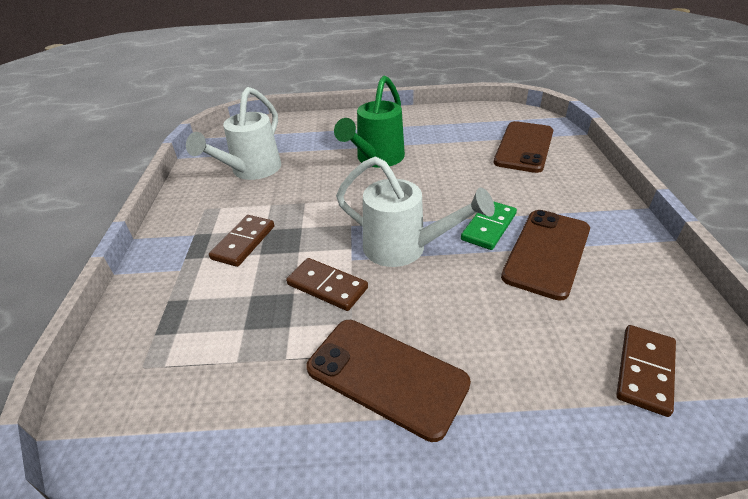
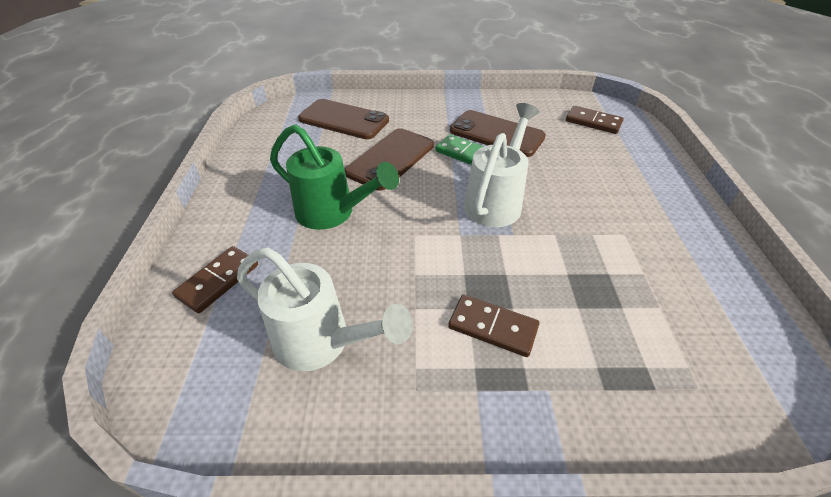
camera: 90 degrees left, 5 degrees up
(327, 286) = (553, 250): brown domino -> brown domino (218, 281)
(386, 376) = (636, 217): brown phone -> brown phone (390, 159)

